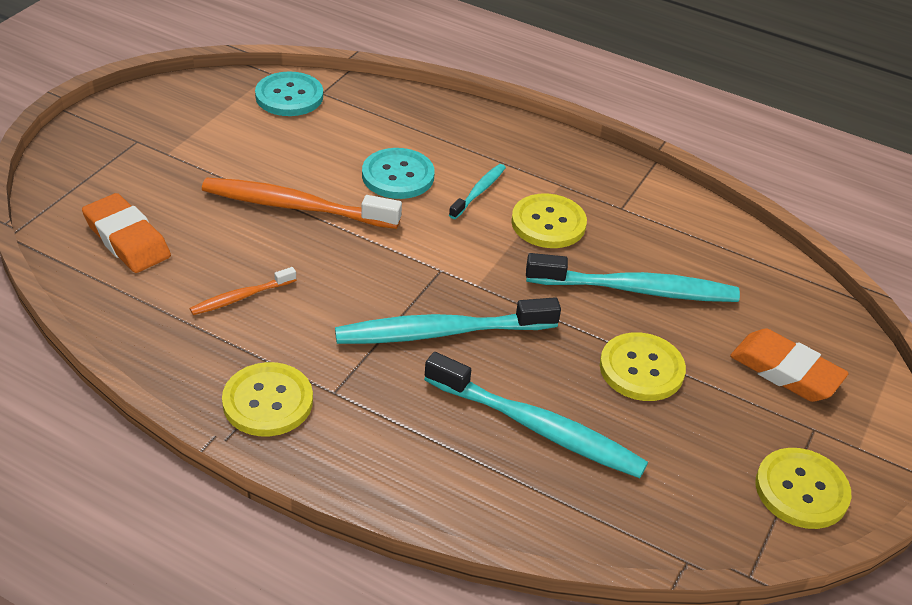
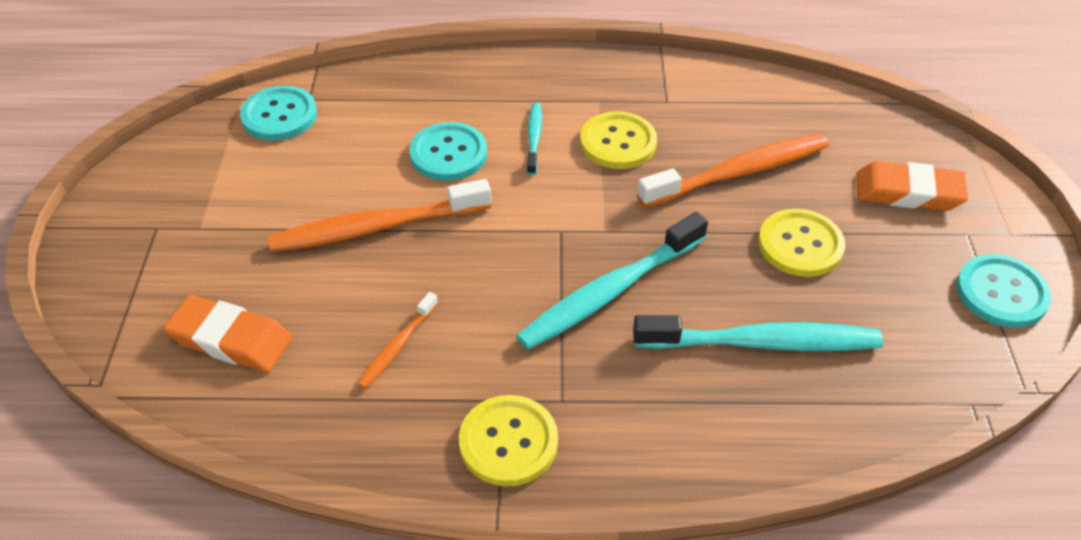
camera: 25 degrees left, 5 degrees up
(635, 289) = (737, 173): turquoise toothbrush -> orange toothbrush
(801, 490) = (1001, 293): yellow button -> turquoise button

